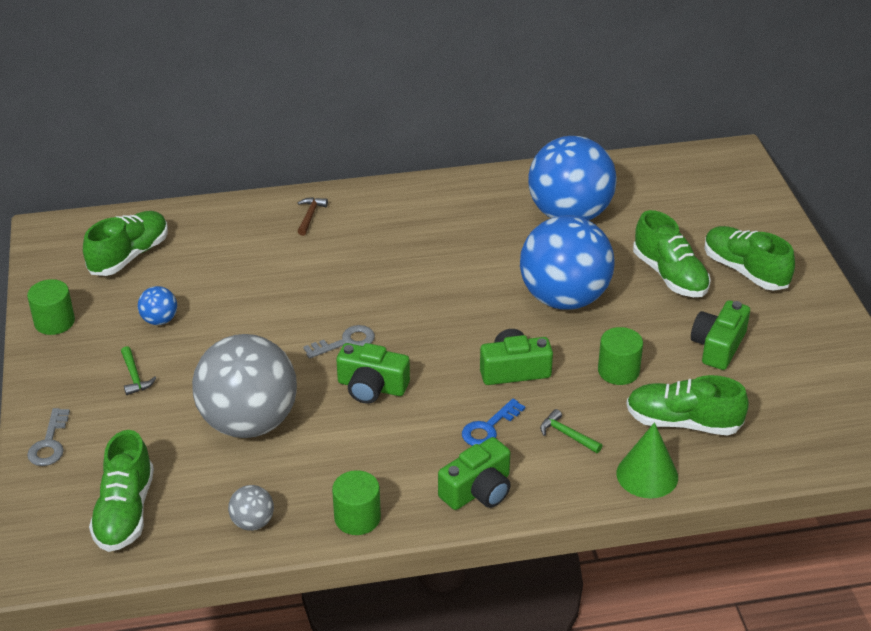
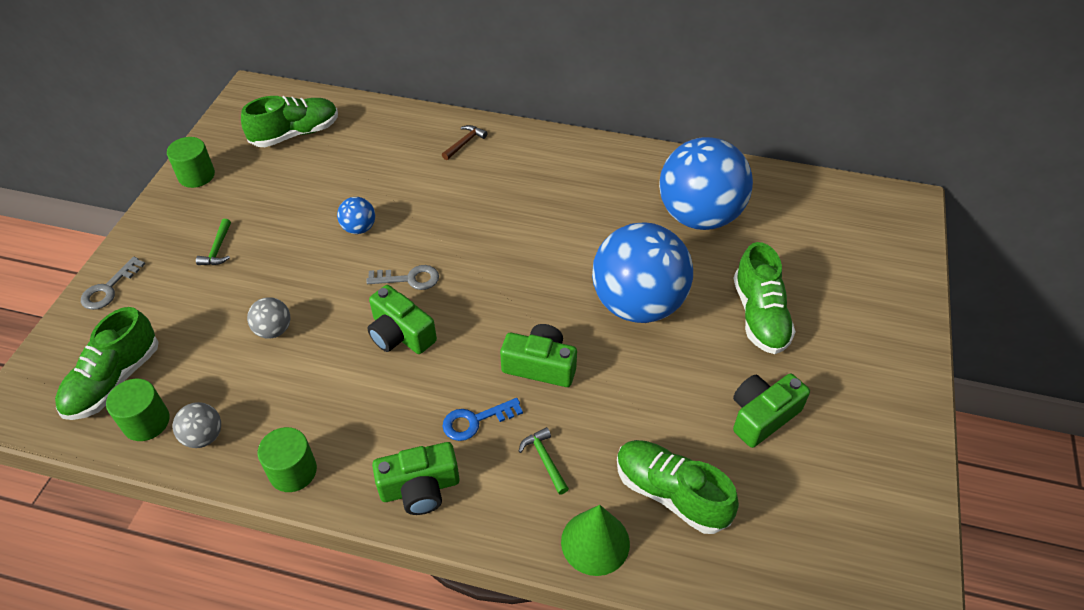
camera: 25 degrees right, 10 degrees up
(159, 320) = (275, 202): blue ball -> blue ball (359, 228)
(249, 422) = (273, 330): grey ball -> grey ball, size x0.41
(618, 371) = (641, 406): green cylinder -> green cylinder (146, 422)
(745, 270) = (842, 337): green shoe -> none

